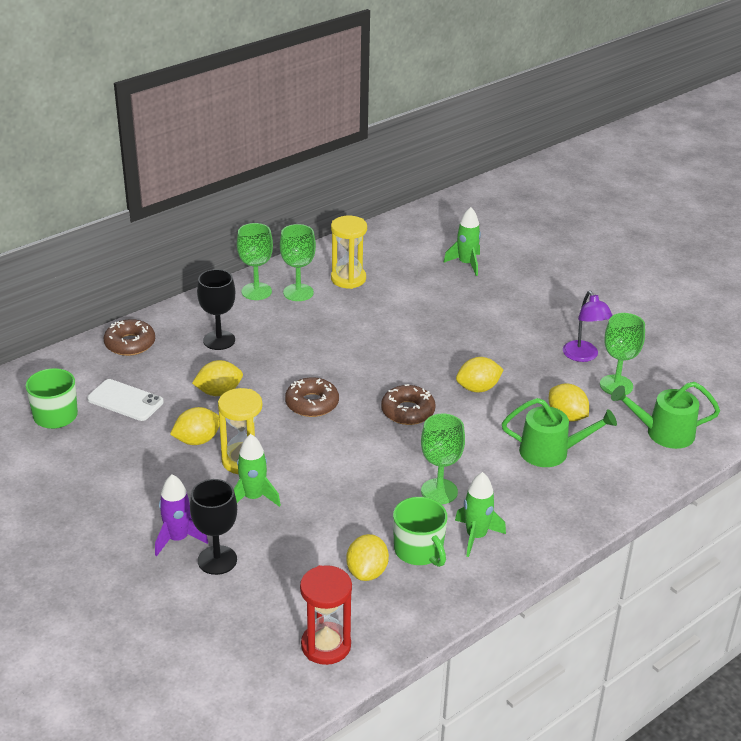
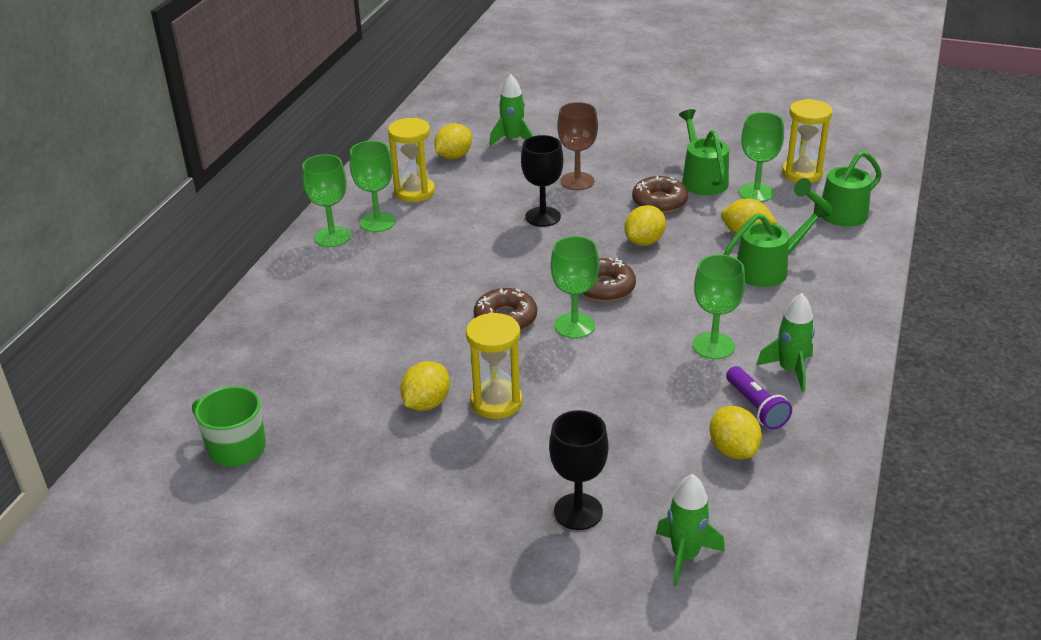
camera: 30 degrees left, 0 degrees up
(125, 400) = (303, 398): white phone -> none
(130, 344) = (246, 339): brown donut -> brown donut (659, 202)
(178, 539) = (514, 510): purple rocket -> none
(219, 340) = (343, 297): black goblet -> black goblet (543, 217)
(219, 392) = (398, 347): yellow lemon -> yellow lemon (454, 156)
(253, 497) = (546, 433): green rocket -> green rocket (685, 556)
(326, 646) = (775, 539): red hourglass -> none
(354, 430) = (574, 326): none -> green goblet
(419, 550) = (756, 407): green mug -> purple flashlight
(479, 318) = (577, 181): none -> brown goblet
(583, 356) = (702, 179): purple lamp -> green watering can
(676, 385) = (802, 173): none -> yellow hourglass

